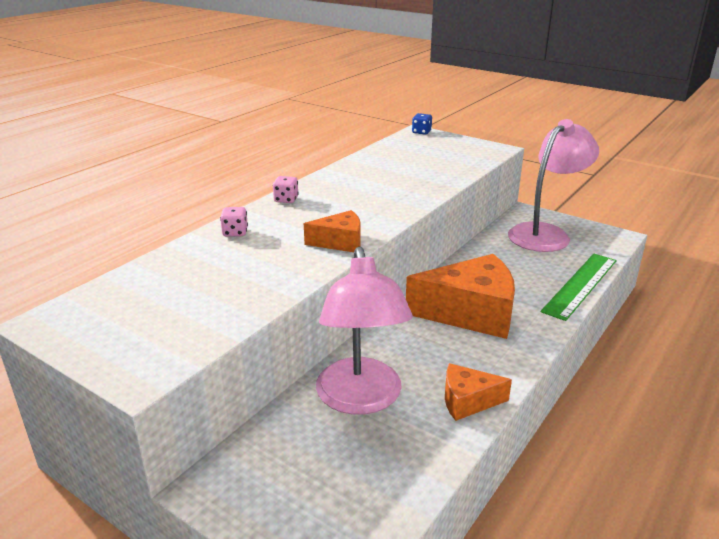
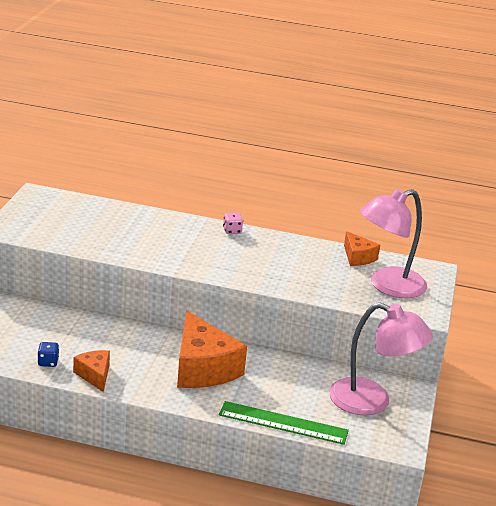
camera: 65 degrees right, 0 degrees up
(235, 232) = (168, 222): pink dice -> none
(340, 242) = (178, 262): orange cheese -> orange cheese (358, 257)
(361, 399) = (77, 334): pink lamp -> pink lamp (388, 286)
(421, 132) = (435, 271): blue dice -> blue dice (48, 362)

